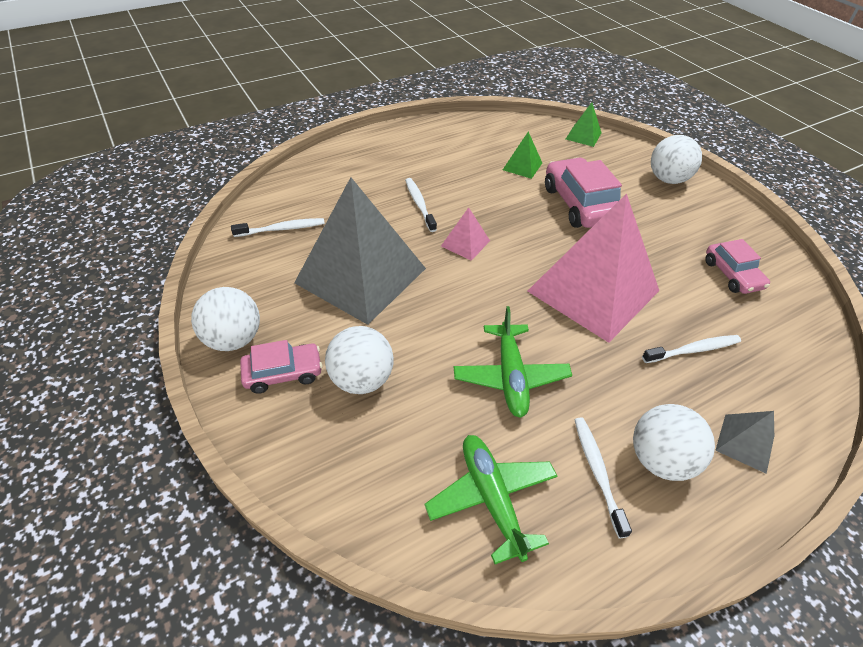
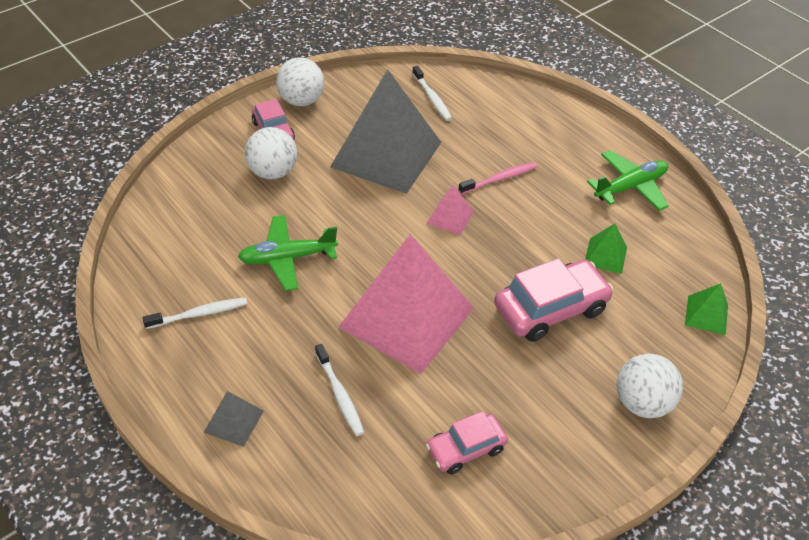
camera: 80 degrees right, 0 degrees up
(419, 204) = (500, 179): white toothbrush -> pink toothbrush
(492, 499) = (175, 253): green plane -> green plane (630, 187)
(660, 459) = (213, 356): white ball -> none

